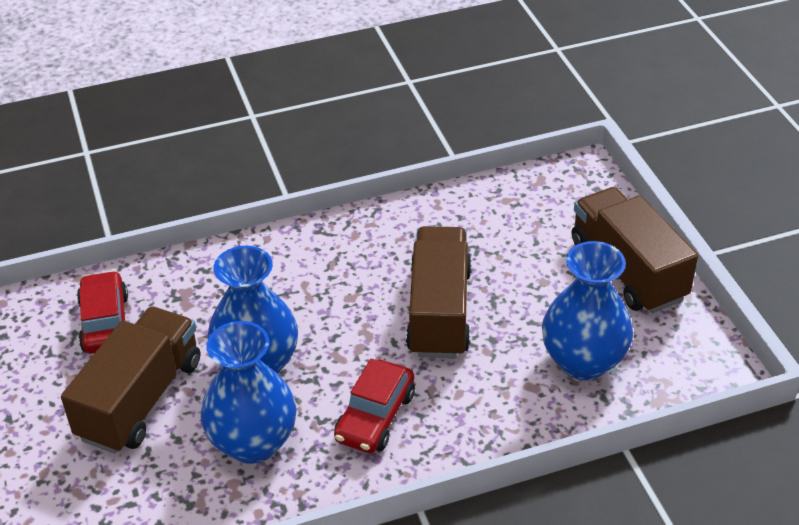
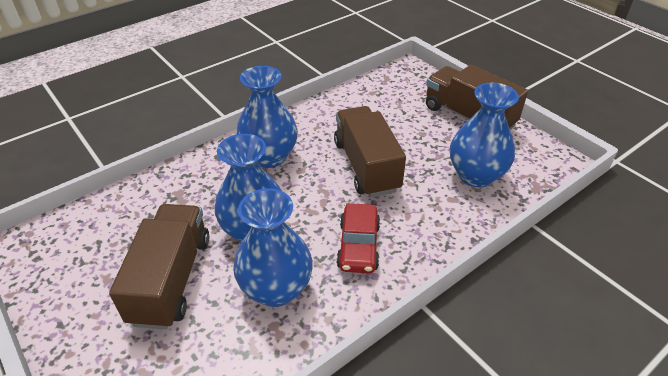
camera: 20 degrees left, 0 degrees up
(105, 323) = (122, 228): red car -> none
(318, 268) = (269, 157): none -> blue vase

